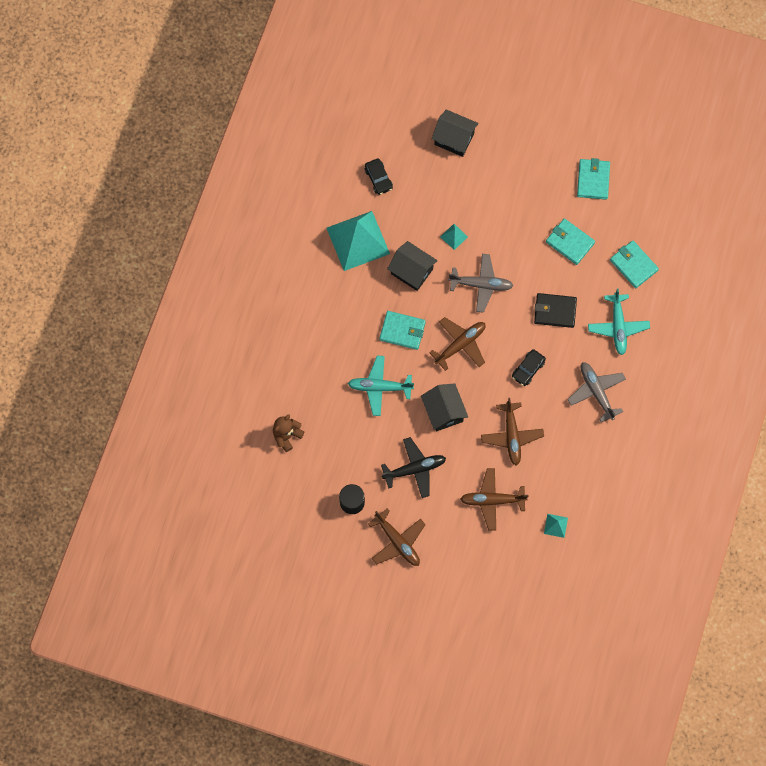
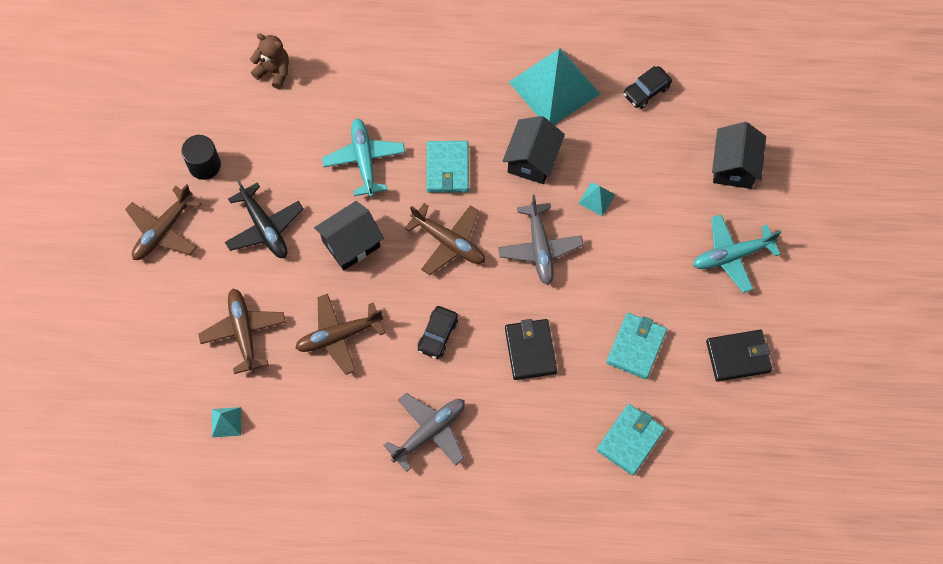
camera: 75 degrees right, 5 degrees down
(528, 369) = (437, 335): black car -> black car turned 90 degrees counterclockwise
(593, 180) = (738, 356): turquoise wallet -> black wallet
(618, 327) = (532, 439): turquoise plane -> turquoise plane (731, 256)

